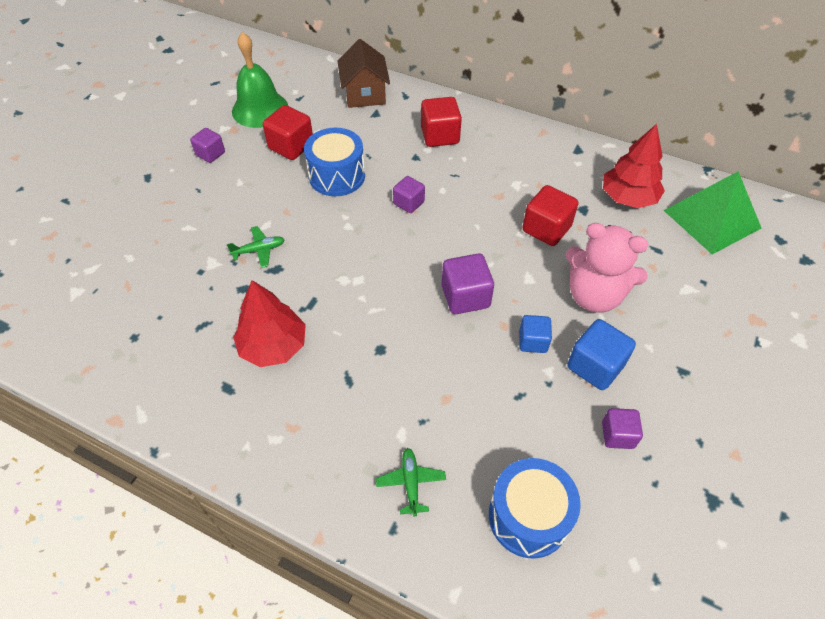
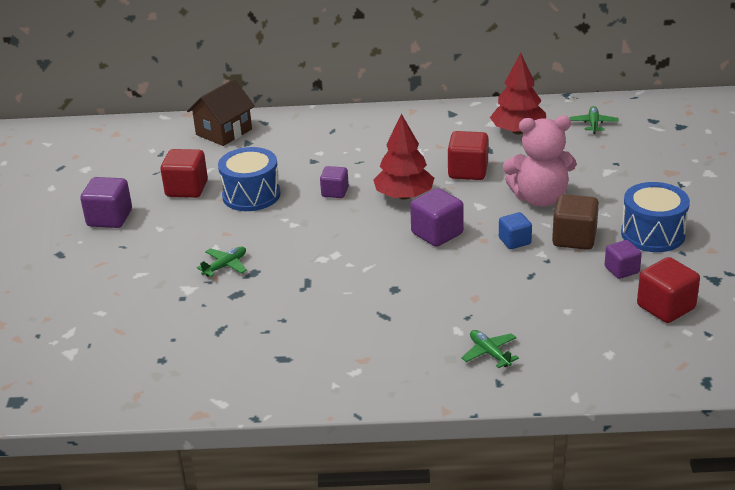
camera: 25 degrees left, 20 degrees down
(210, 154) = (110, 218): purple cube -> purple cube, size x1.57
(260, 109) = (128, 172): green bell -> none
(273, 346) = (299, 319): red tree -> red tree (404, 196)
(364, 94) = (224, 132): brown house -> brown house turned 75 degrees clockwise
(440, 136) = (322, 140): red cube -> red cube (666, 307)
(528, 516) = (593, 337): blue drum -> blue drum (653, 234)
(595, 366) = (574, 238): blue cube -> brown cube
(712, 219) = (593, 124): green pyramid -> green plane

